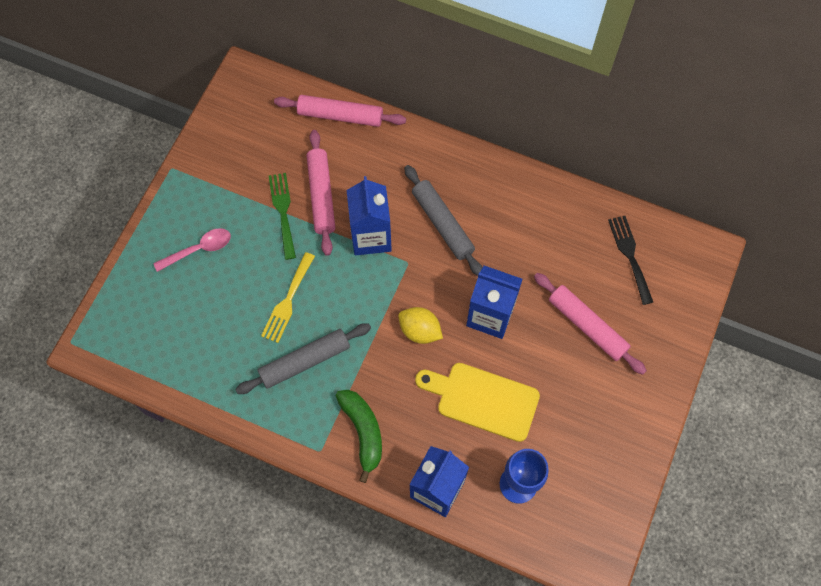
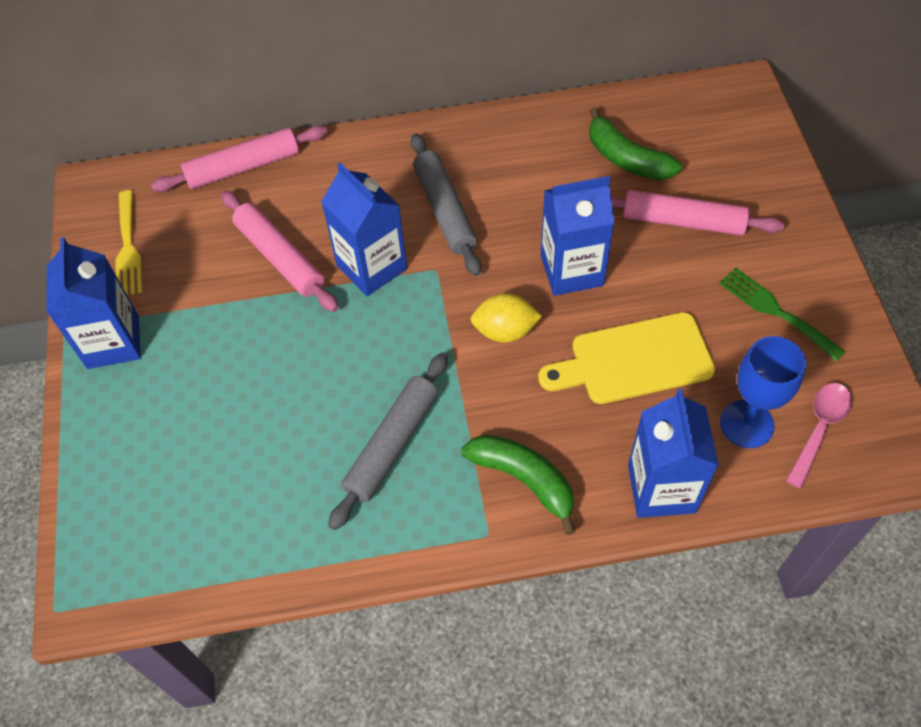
camera: 30 degrees left, 10 degrees down
(193, 194) = (113, 342): none -> blue carton
(199, 249) = (164, 398): pink spoon -> pink spoon (819, 429)
(283, 211) = (244, 298): green fork -> green fork (775, 311)
(288, 301) = (321, 391): yellow fork -> yellow fork (128, 248)
(442, 224) = (444, 210): grey rolling pin -> grey rolling pin turned 45 degrees clockwise
(586, 257) = (626, 158): none -> green banana
(630, 255) = (669, 132): black fork -> none

